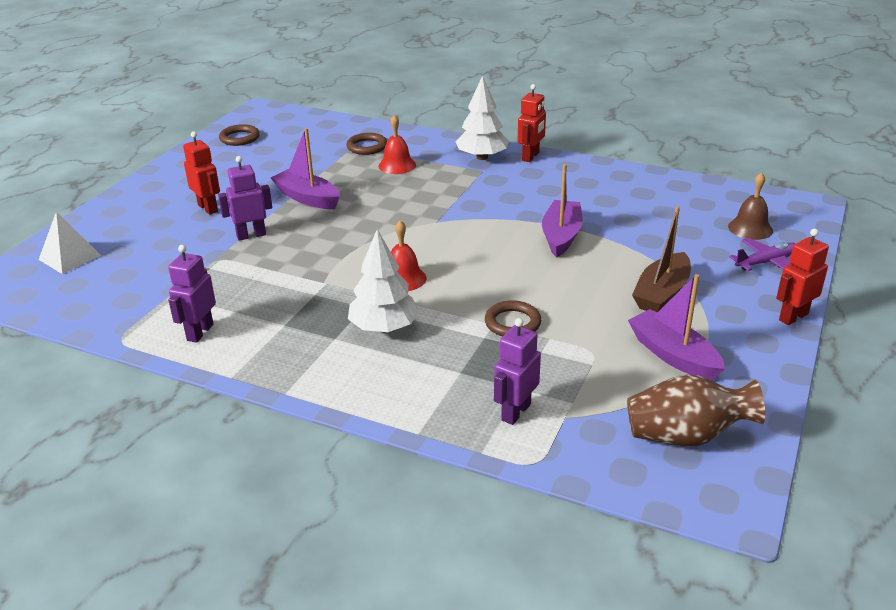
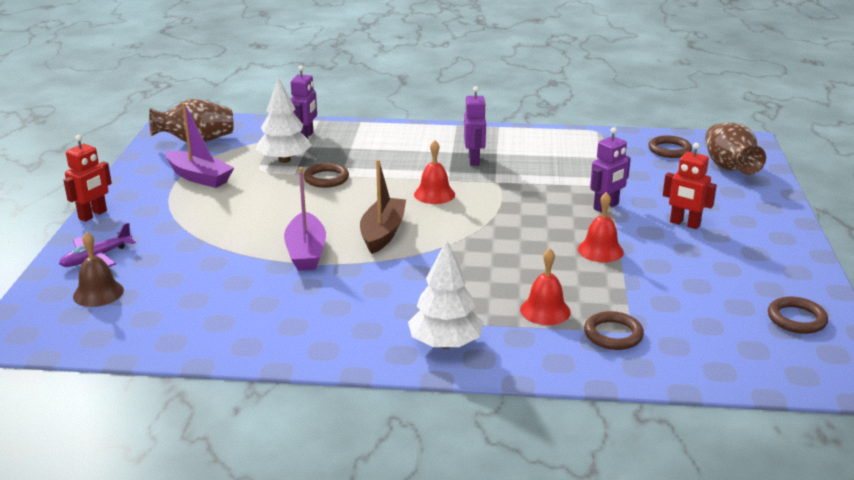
camera: 160 degrees right, 5 degrees down
(69, 257) = (729, 168): white pyramid -> brown vase
(87, 292) = (669, 150): none -> brown ring
(200, 332) = (551, 142): purple robot -> purple robot (474, 160)
(307, 198) = (600, 250): purple boat -> red bell
(384, 328) = (422, 162): white tree -> white tree (284, 160)
(531, 157) = (379, 357): red robot -> none
(661, 293) = (204, 216): brown boat -> brown boat (382, 233)

